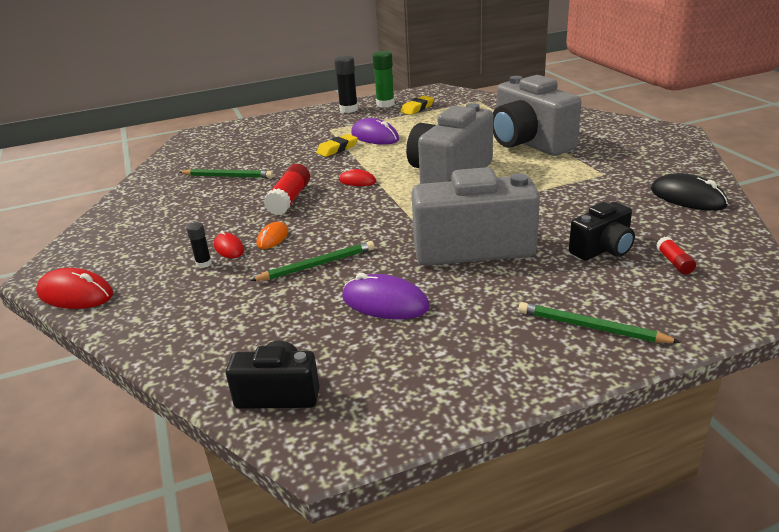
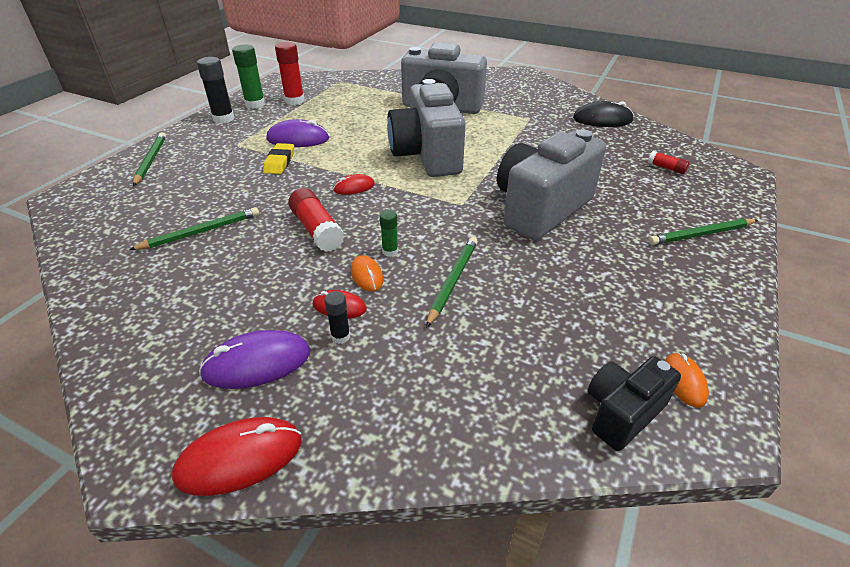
camera: 45 degrees left, 10 degrees up
(266, 125) = (151, 161): none -> green pencil
(310, 230) = (390, 251): none -> green glue stick
(357, 405) = (684, 381): none -> orange mouse
(385, 302) = (560, 285): purple mouse -> purple mouse (257, 363)
(417, 108) = (294, 101): yellow eraser -> red glue stick
(602, 249) = (619, 175): black camera -> none

